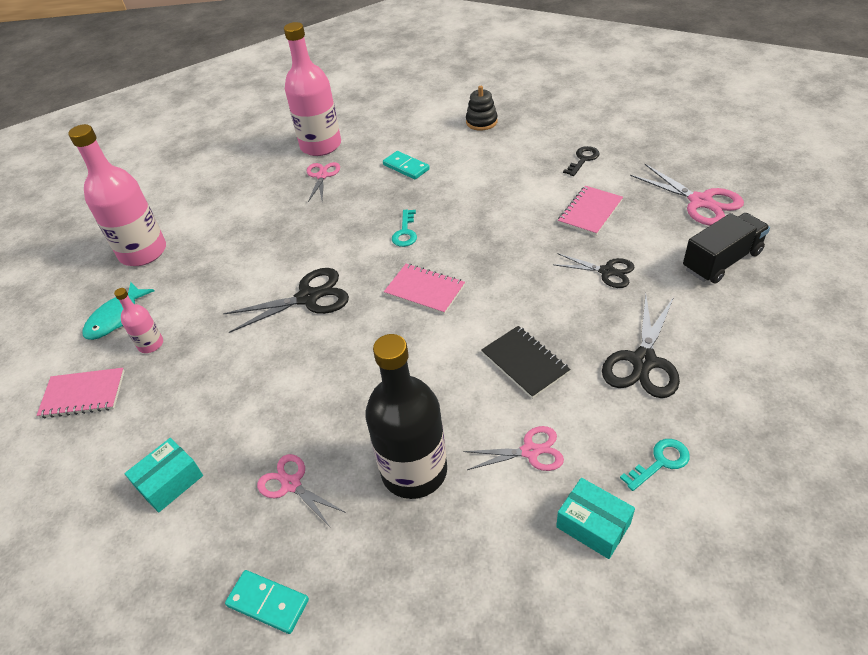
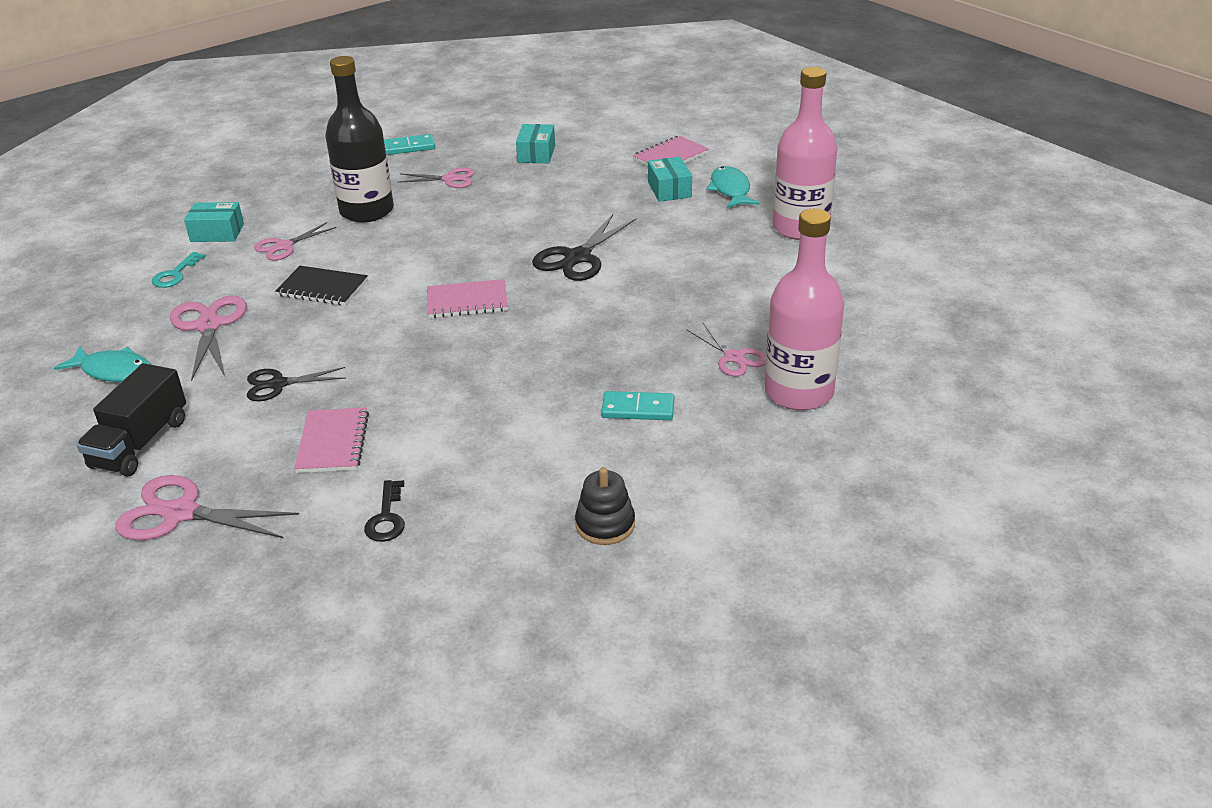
camera: 140 degrees right, 10 degrees down
(150, 344) = (669, 190): pink bottle -> turquoise box
(405, 232) = (547, 339): turquoise key -> none
(643, 361) = (209, 326): black scissors -> pink scissors
(739, 343) = (113, 371): none -> turquoise fish

